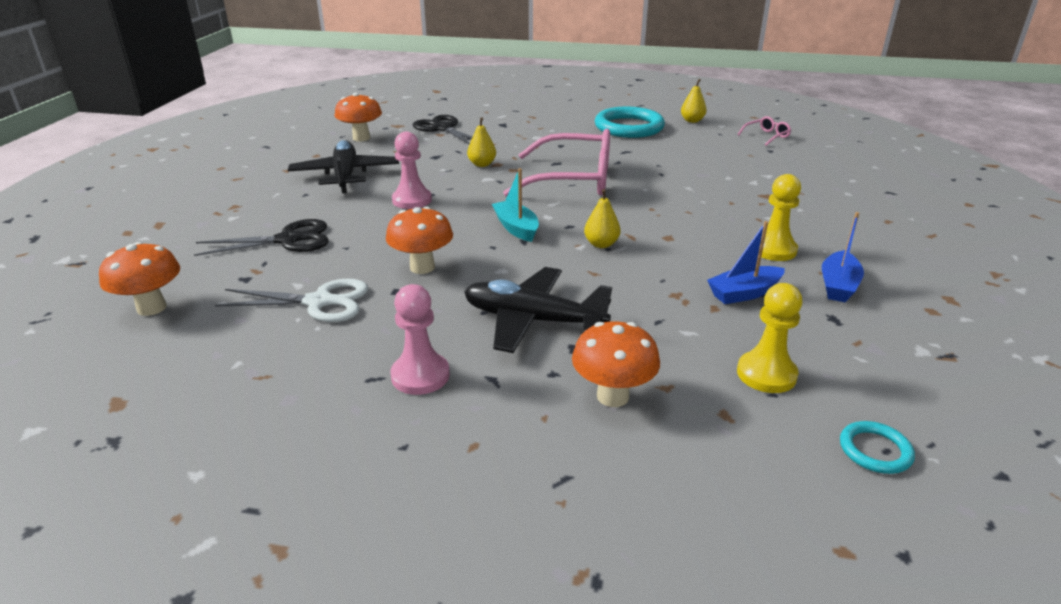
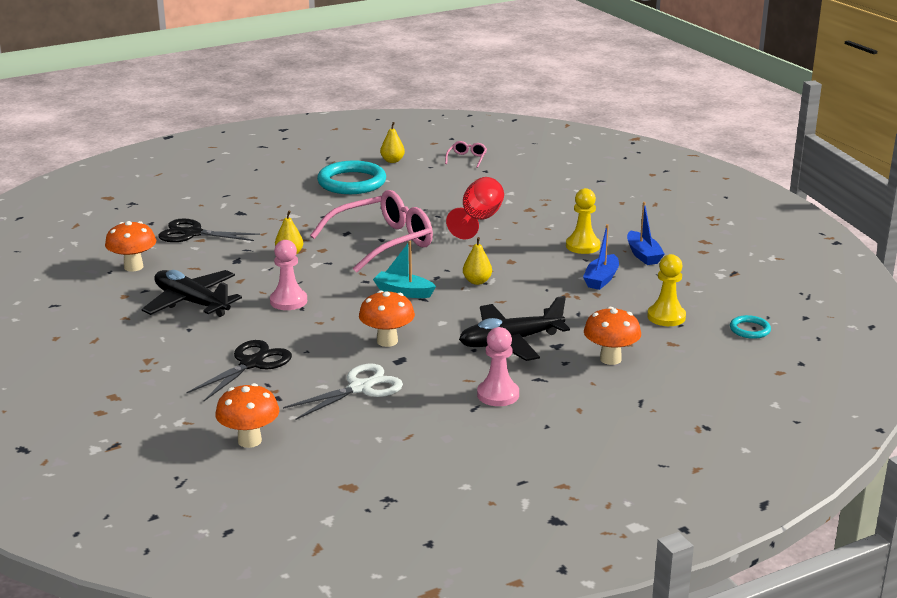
camera: 40 degrees left, 5 degrees down
(695, 189) = (478, 220): none -> red goblet

